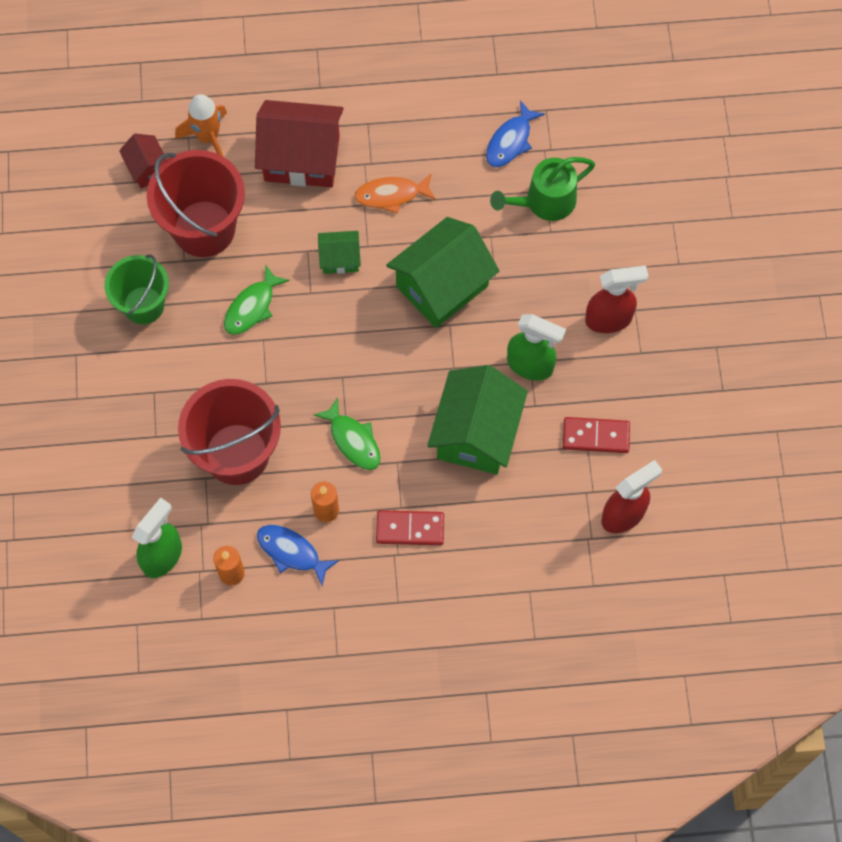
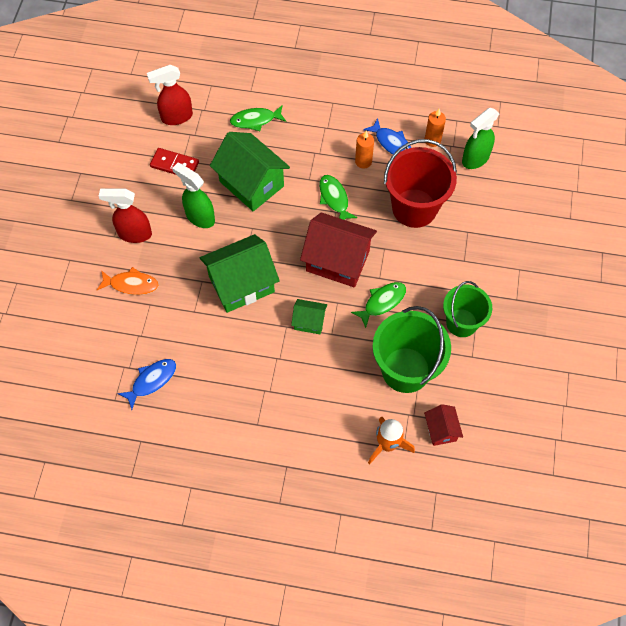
camera: 165 degrees left, 5 degrees down
(204, 228) = (405, 370): red bucket -> green bucket
(302, 158) = (317, 408): red house -> red house (338, 261)
(391, 195) = (256, 361): orange fish -> orange fish (131, 284)
(410, 529) = (313, 139): red domino -> none
(476, 434) = (251, 184): green house -> green house turned 75 degrees counterclockwise
(504, 540) = (255, 120): none -> green fish
(544, 202) = (145, 327): green watering can -> none

